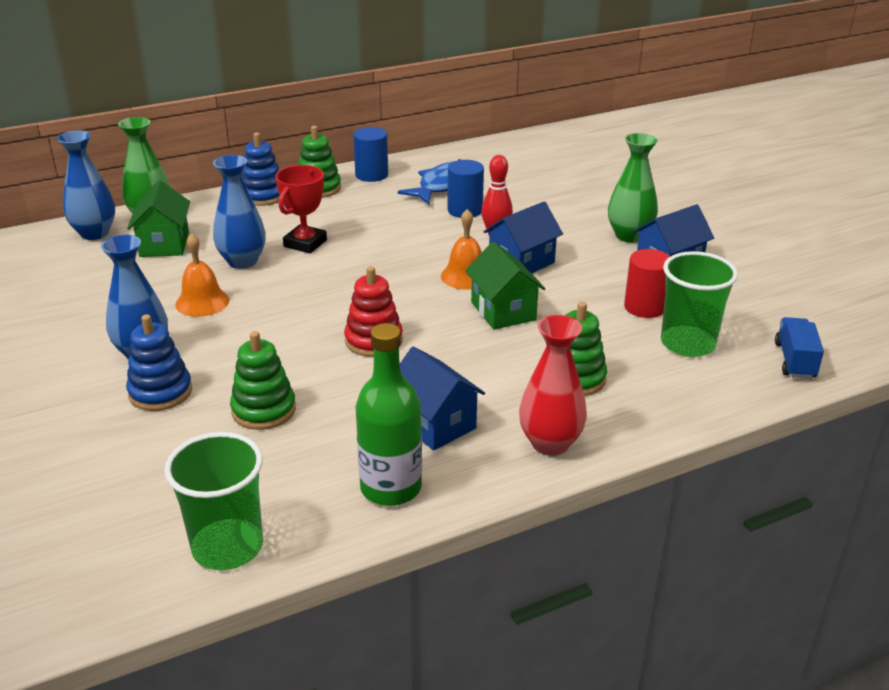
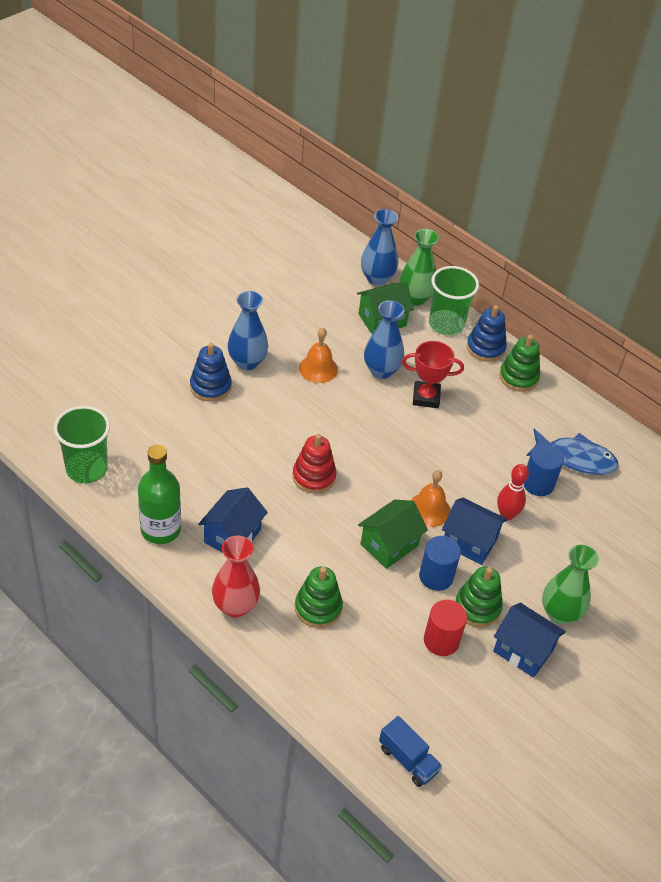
camera: 65 degrees right, 15 degrees up
(264, 410) = (212, 443): green stacking toy -> green stacking toy (477, 607)
(371, 175) = (564, 404): blue cylinder -> blue cylinder (436, 576)
(687, 343) = (399, 678): green cup -> green cup (446, 324)
(794, 361) = (408, 759): blue truck -> blue truck turned 60 degrees clockwise

